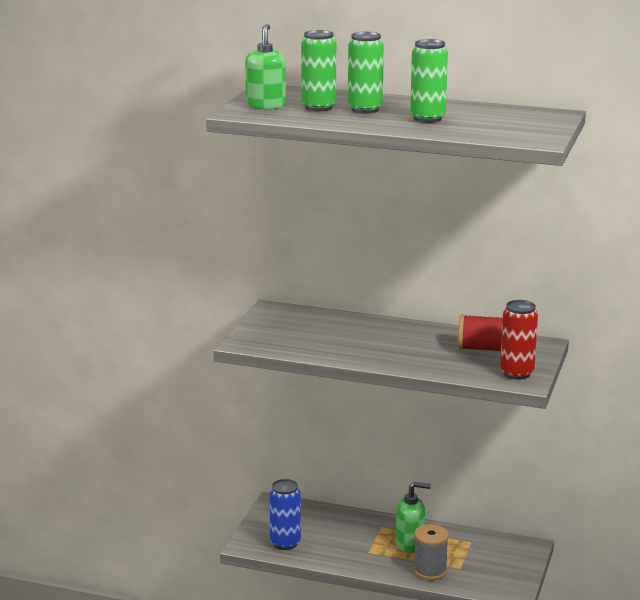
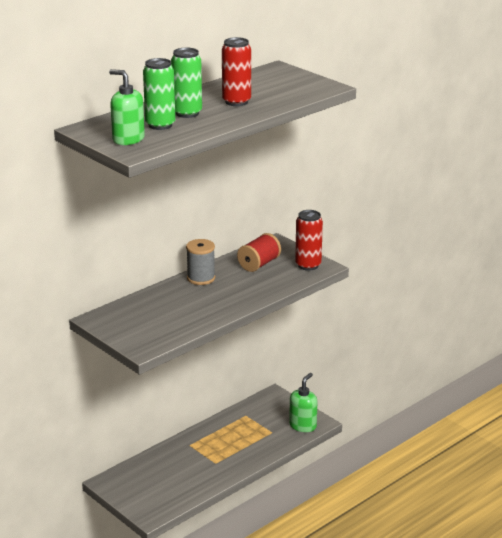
camera: 60 degrees left, 5 degrees up
(285, 543) = (167, 496): blue can -> none
(410, 544) = (223, 441): green soap dispenser -> green soap dispenser (303, 426)
(427, 118) = (236, 102): green can -> red can
(430, 571) = (264, 445): grey spool -> grey spool (201, 278)

